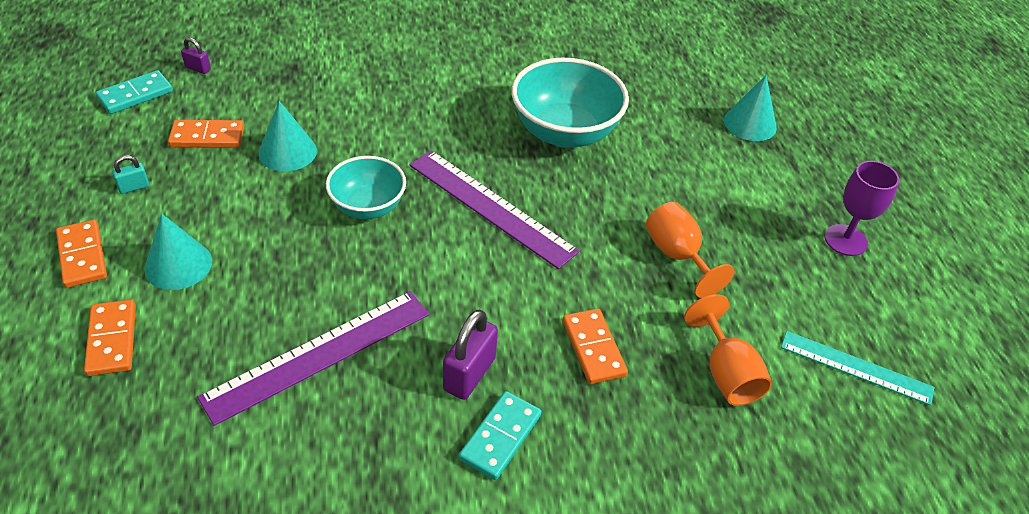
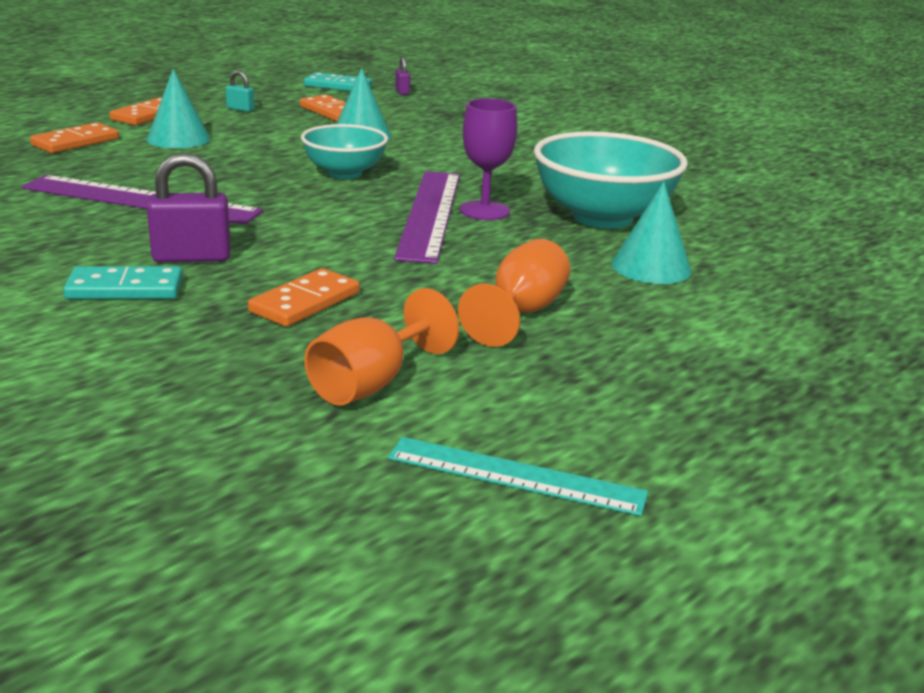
camera: 55 degrees right, 20 degrees down
(750, 123) = (841, 303): turquoise cone -> turquoise cone (651, 267)
(845, 240) = (756, 414): purple goblet -> purple goblet (484, 210)
(856, 367) = (515, 475): turquoise ruler -> turquoise ruler turned 60 degrees counterclockwise

